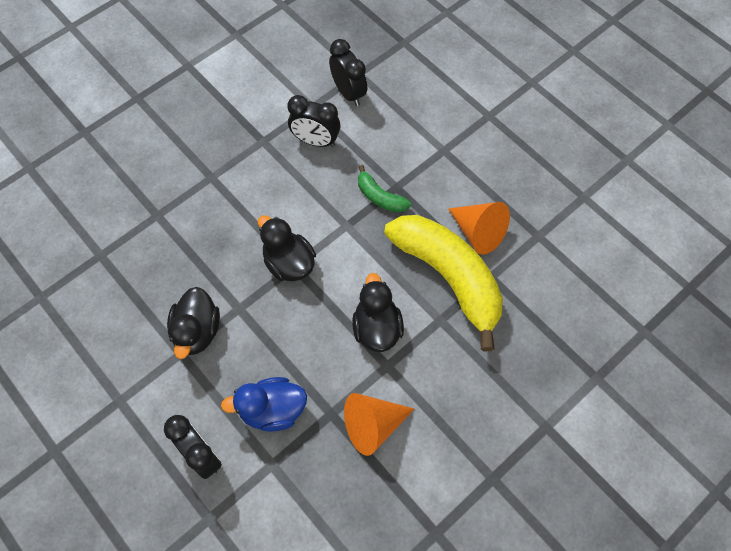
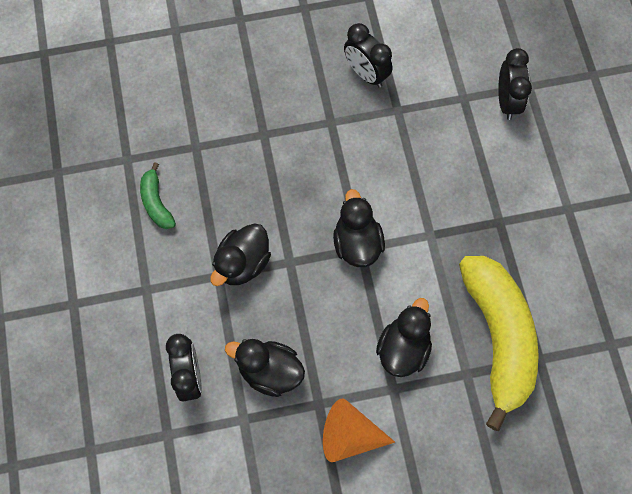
camera: 30 degrees right, 5 degrees up
(272, 410) = (269, 371): blue duck -> black duck
(315, 141) = (447, 135): black clock -> black clock (366, 74)
(380, 197) = (478, 223): green banana -> green banana (156, 202)
(478, 232) = (553, 309): orange cone -> none

